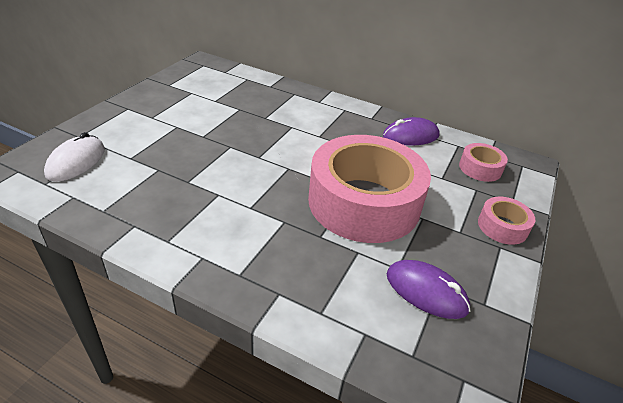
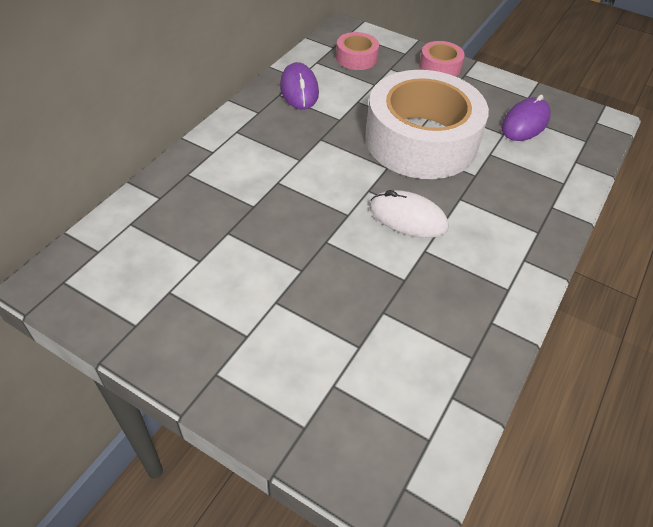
camera: 85 degrees left, 10 degrees up
(76, 162) = (374, 412): white mouse -> white mouse (408, 218)
(364, 202) = (421, 140): pink tape -> white tape

